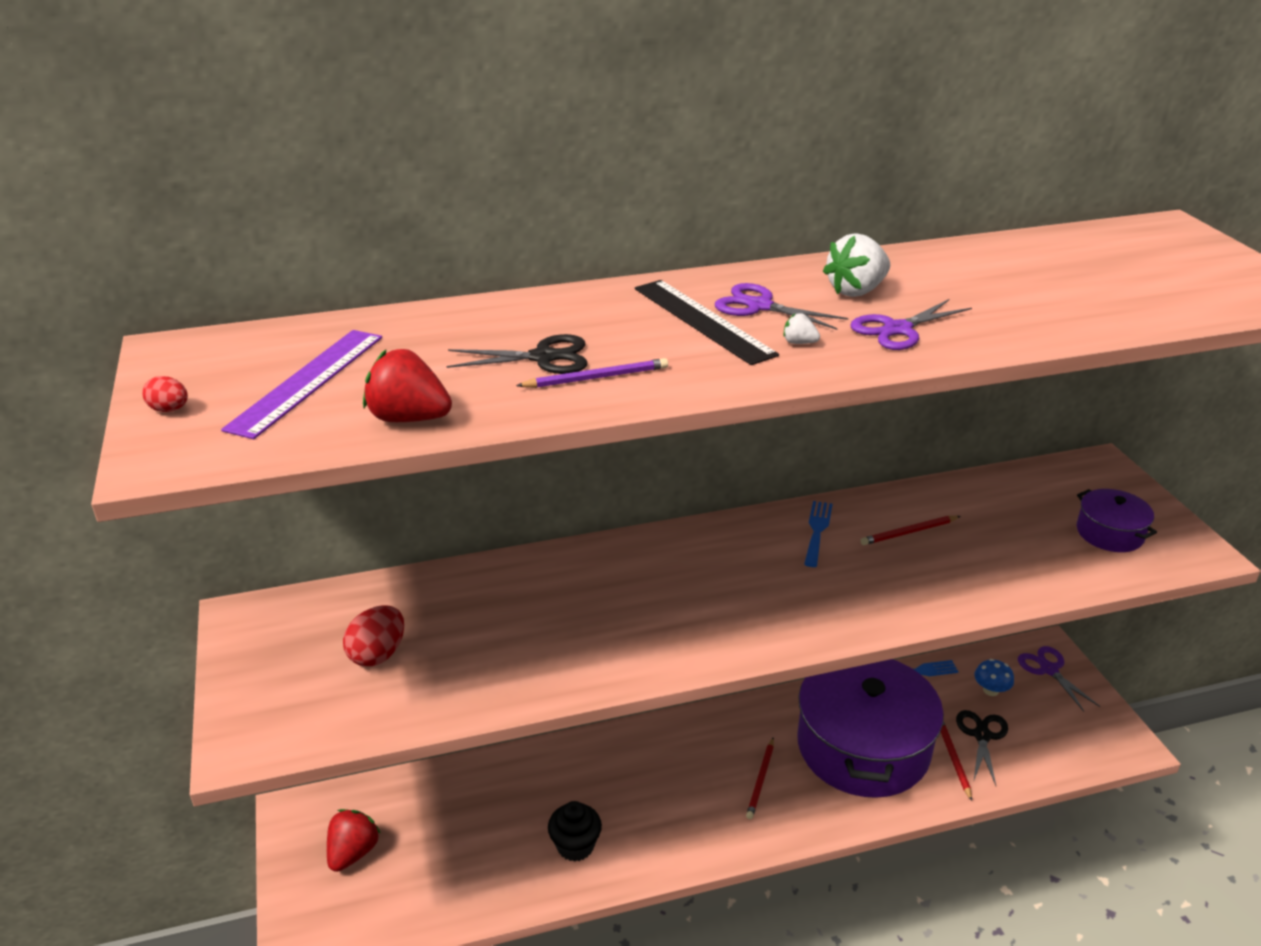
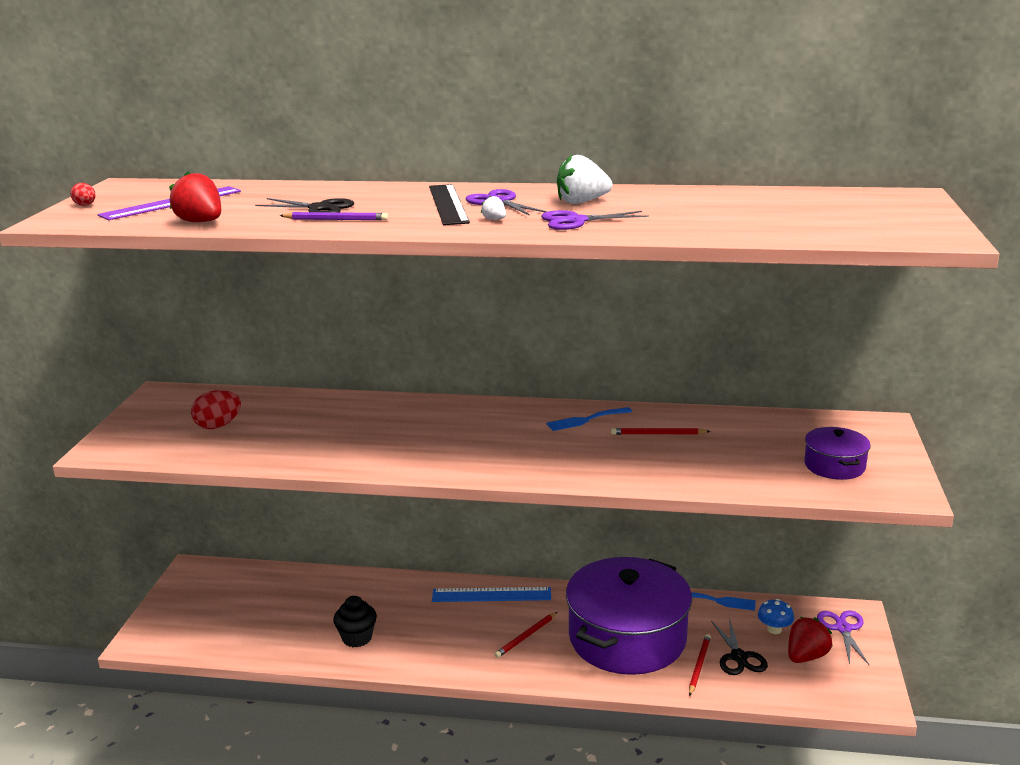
camera: 25 degrees right, 10 degrees down
(353, 853) = (211, 601): red strawberry -> red strawberry (806, 656)
(686, 736) = (491, 595): none -> blue ruler
(817, 530) = (585, 420): blue fork -> blue fork turned 150 degrees counterclockwise
(982, 735) = (739, 657): black scissors -> black scissors turned 135 degrees clockwise

